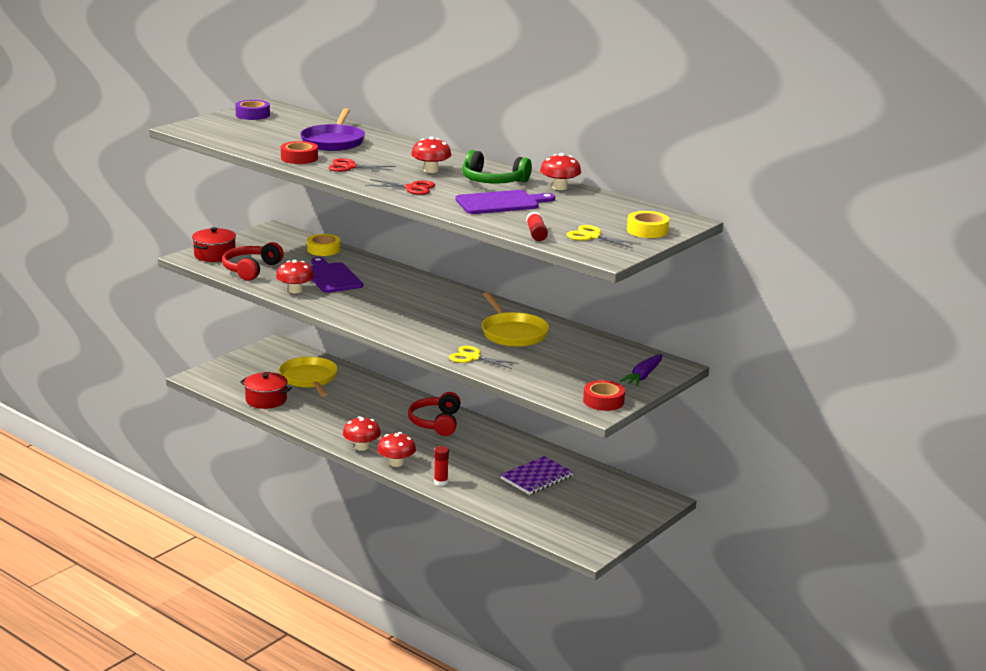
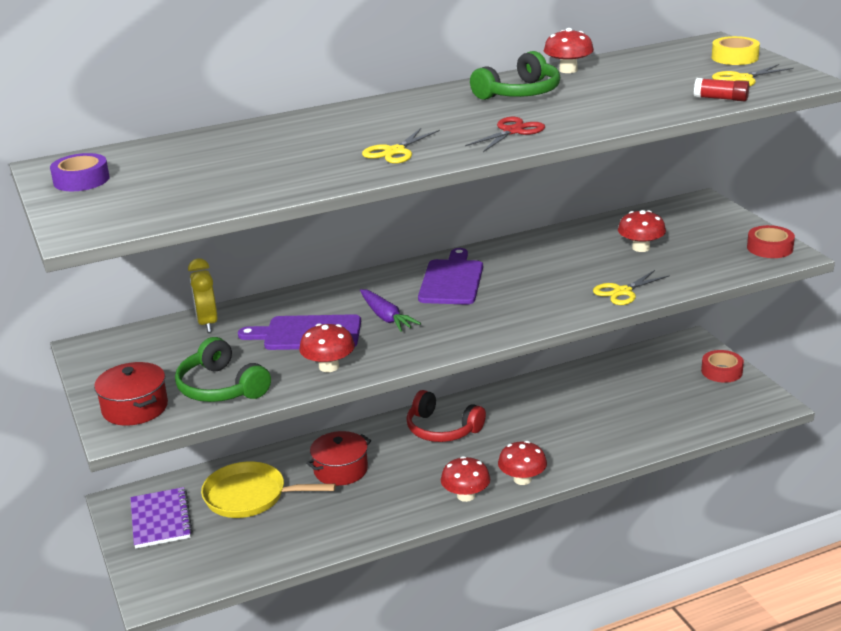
camera: 60 degrees left, 5 degrees up
(251, 269) = (221, 387): red headphones -> green headphones
(266, 400) = (279, 545): red pot -> red pot (340, 470)
(299, 158) = (325, 174): red tape -> red tape (721, 371)
(323, 250) = (207, 323): yellow tape -> yellow clock
(333, 141) = (274, 148): purple pan -> none
(350, 167) = (395, 151): red scissors -> yellow scissors
(431, 170) = (451, 114): red mushroom -> red mushroom (641, 248)
(441, 482) = (585, 459): red glue stick -> none
(501, 203) = (602, 99): purple cutting board -> purple cutting board (451, 280)
(513, 333) = (569, 258): yellow pan -> none
(536, 477) = (610, 397): purple notebook -> purple notebook (160, 520)
(643, 376) = (718, 218): purple carrot -> purple carrot (386, 317)

